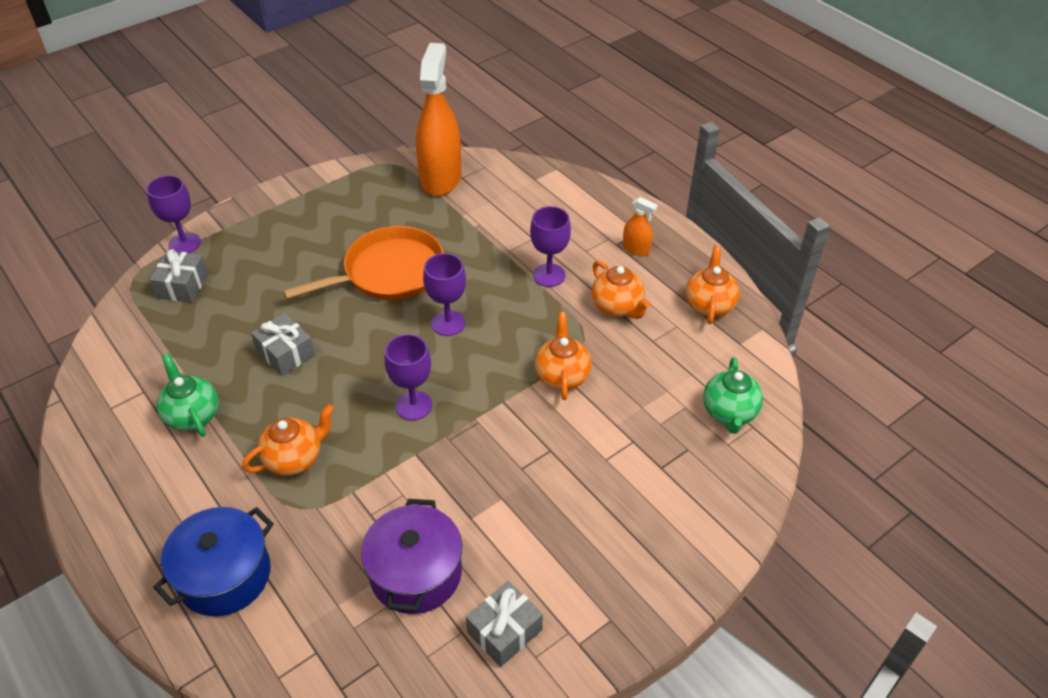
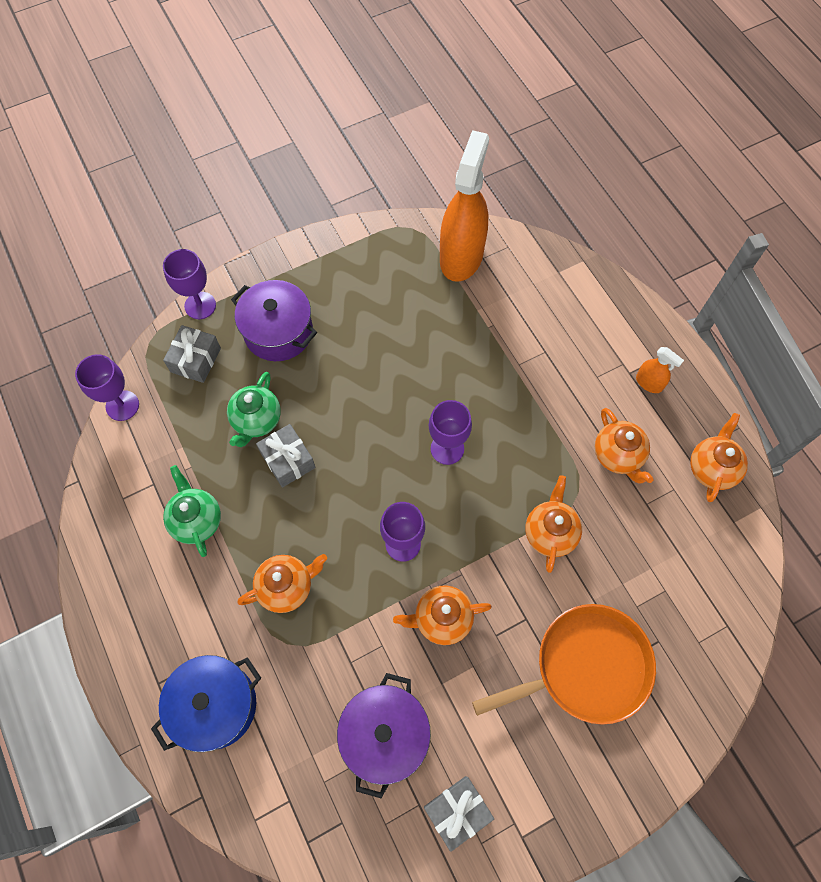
camera: 10 degrees right, 20 degrees up
(266, 254) = (278, 332): none -> purple pot
(389, 272) = (396, 374): orange pan -> orange pan (586, 667)
(463, 462) = (442, 619): none -> orange teapot
(549, 275) = (555, 403): purple goblet -> purple goblet (122, 405)
(729, 413) = (707, 605): green teapot -> green teapot (256, 420)

